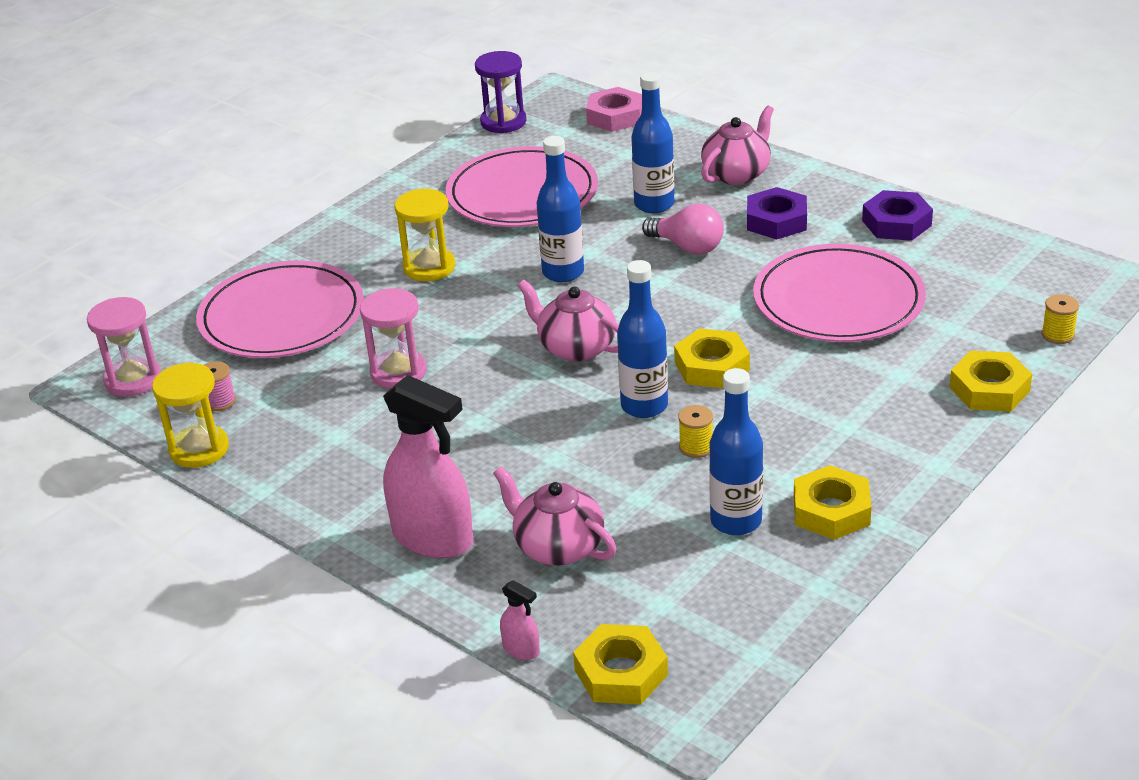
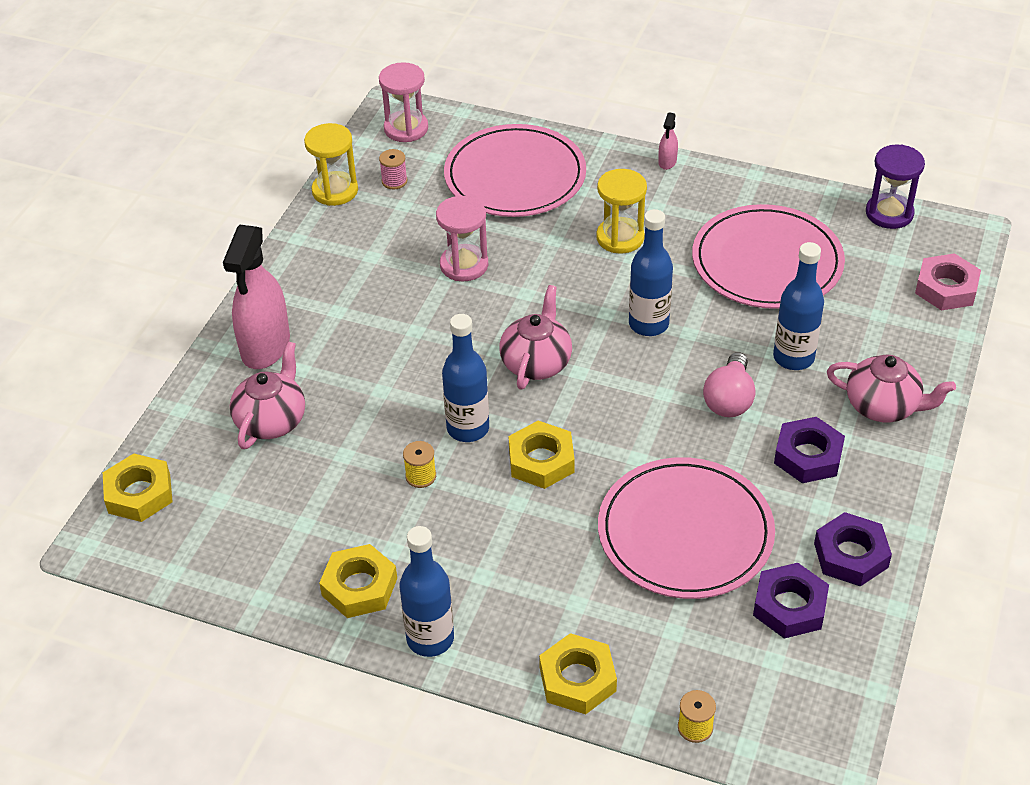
camera: 70 degrees right, 10 degrees up
(521, 649) = (154, 430): pink spray bottle -> pink spray bottle (667, 162)
(736, 521) = (330, 524): blue bottle -> blue bottle (430, 638)
(941, 263) = (789, 606): none -> purple nut

